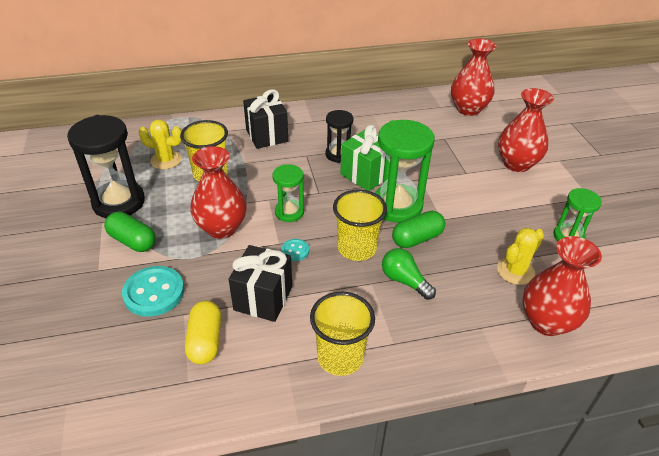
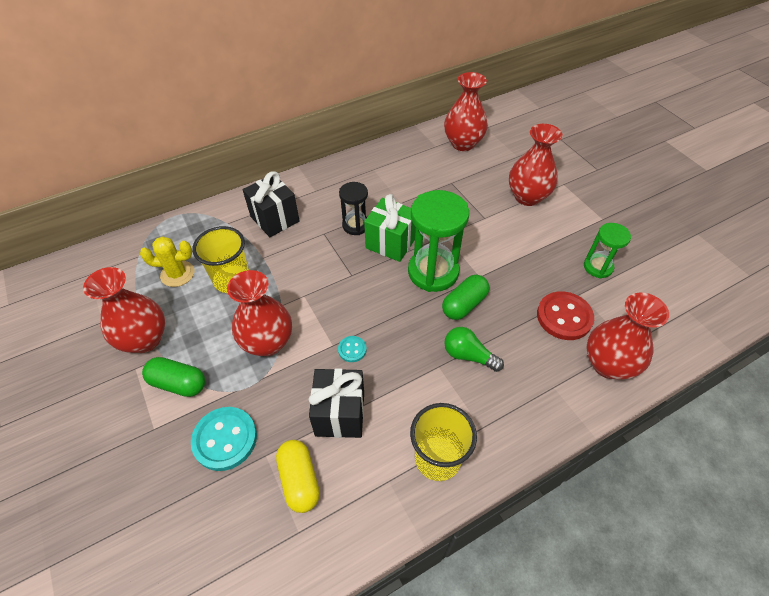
camera: 15 degrees left, 10 degrees up
(119, 202) = (145, 339): black hourglass -> red vase
(289, 212) = (330, 306): green hourglass -> none
(357, 248) = (411, 331): yellow cup -> none
(515, 271) = (564, 317): yellow cactus -> red button

